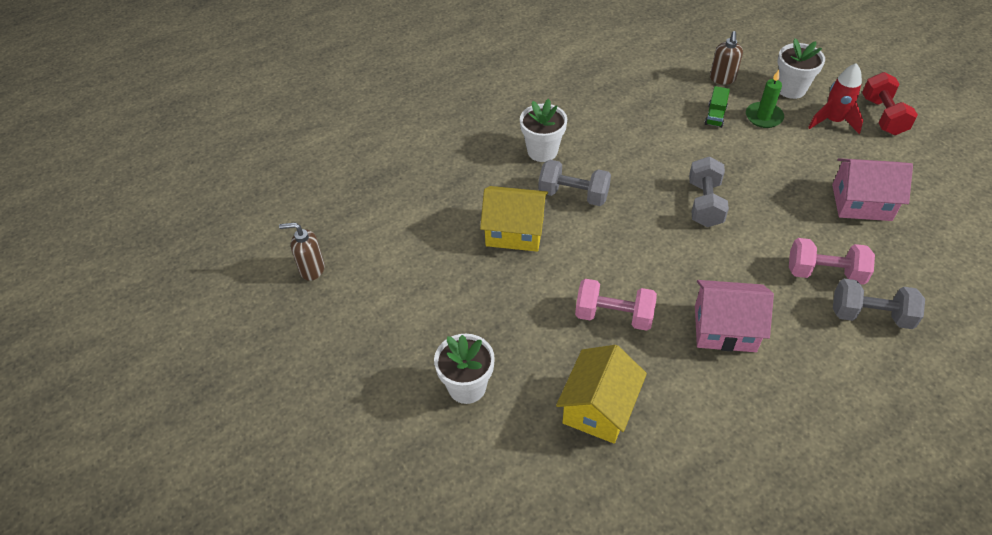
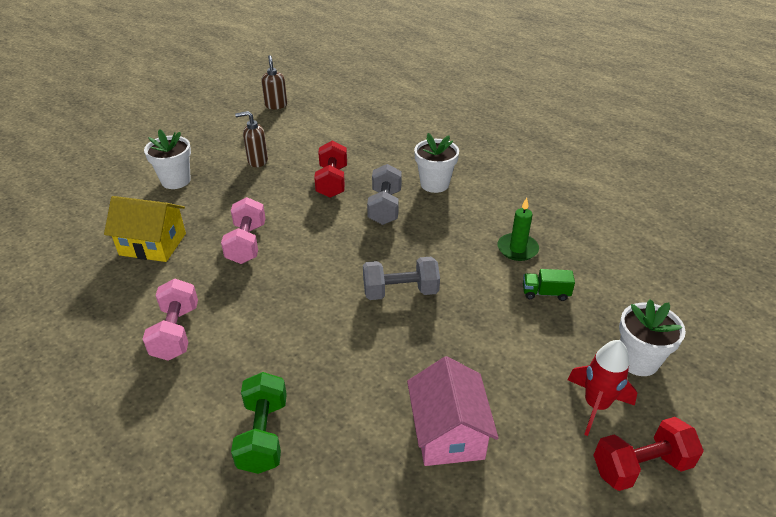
camera: 75 degrees right, 10 degrees down
(514, 231) = (332, 182): yellow house -> red dumbbell
(722, 79) = (617, 296): brown soap dispenser -> brown soap dispenser (257, 161)
(725, 328) = (237, 314): pink house -> none
(763, 117) = (566, 335): green candle -> green candle (517, 249)
(824, 273) = (321, 393): pink dumbbell -> pink dumbbell (176, 332)
(870, 315) = (263, 435): grey dumbbell -> green dumbbell

